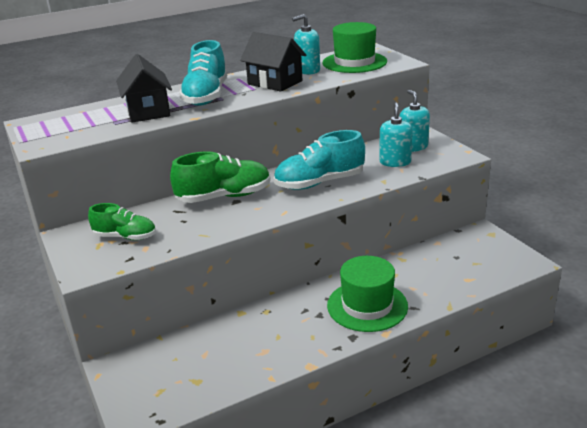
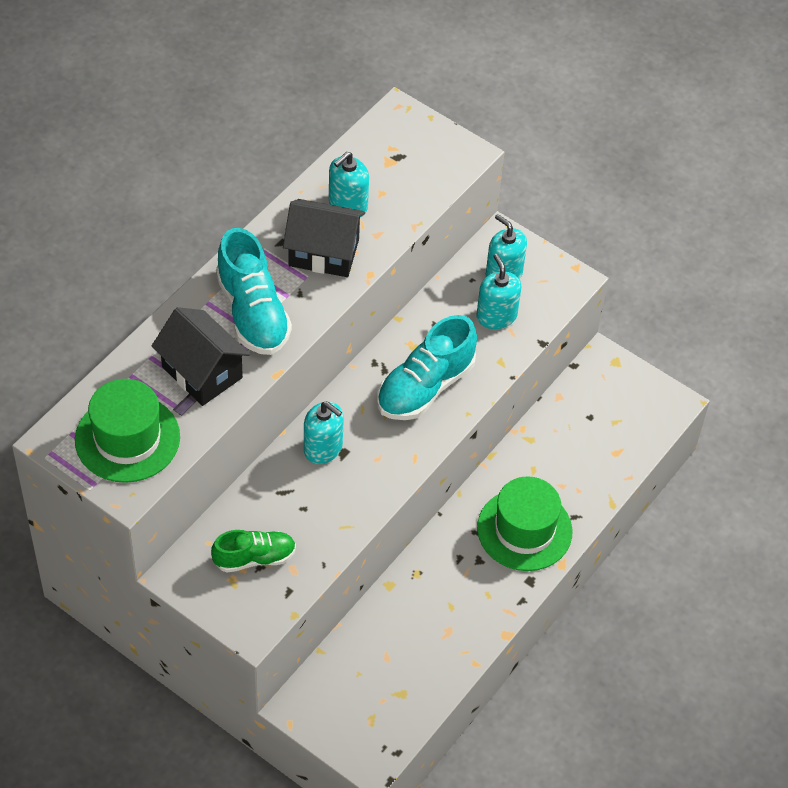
camera: 30 degrees left, 25 degrees up
(224, 197) = (323, 448): green shoe -> turquoise soap dispenser
(354, 62) = (400, 166): green hat -> green hat (127, 438)

